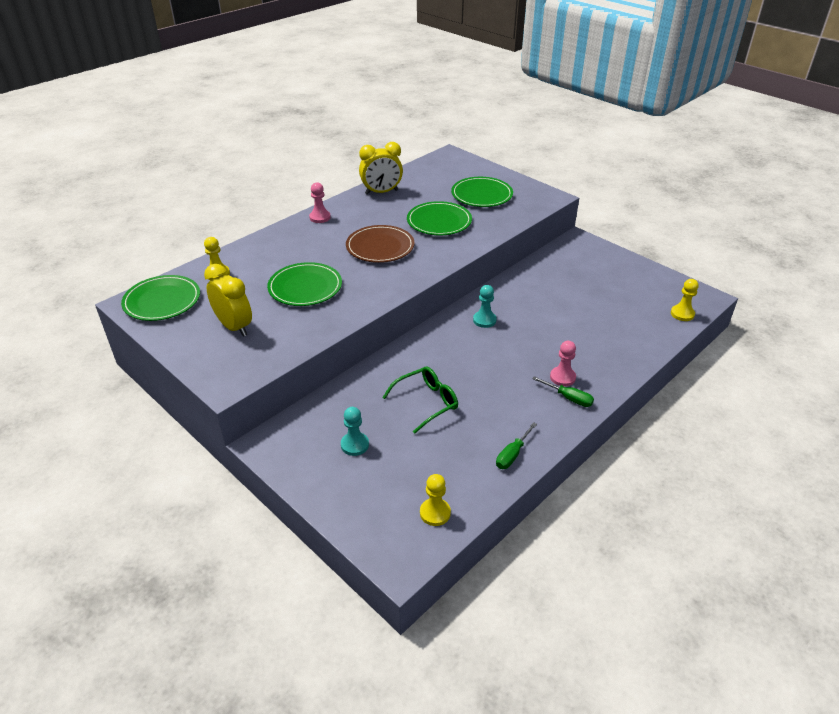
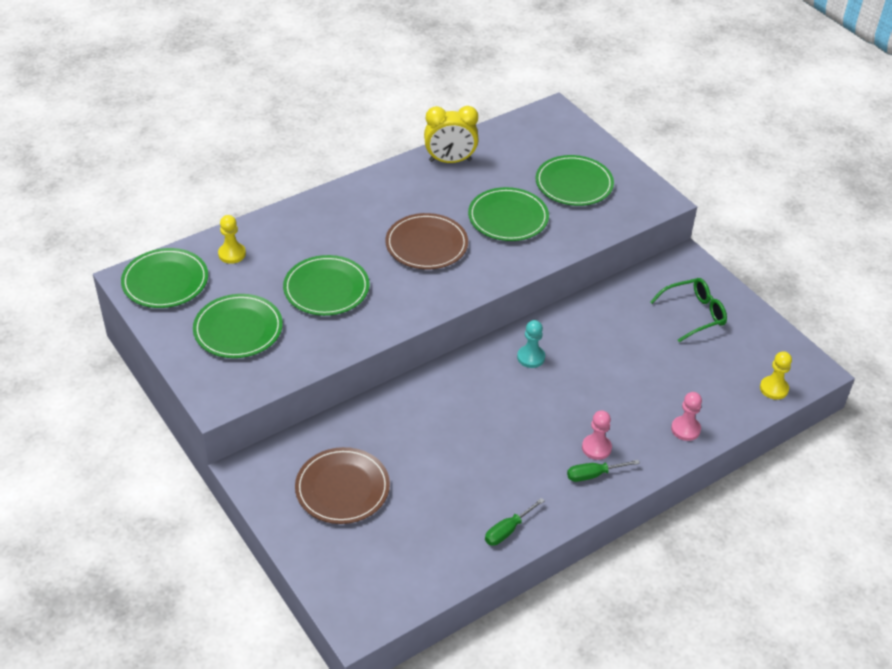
camera: 10 degrees right, 5 degrees up
(234, 327) = (238, 329): yellow clock -> green plate
(320, 217) = (365, 189): pink pawn -> pink pawn (685, 429)
(355, 445) = (342, 488): turquoise pawn -> brown plate
(427, 402) = (433, 452): green glasses -> green glasses (694, 314)
(435, 513) = (406, 579): yellow pawn -> none
(568, 398) = (593, 475): green screwdriver -> green screwdriver turned 120 degrees clockwise

